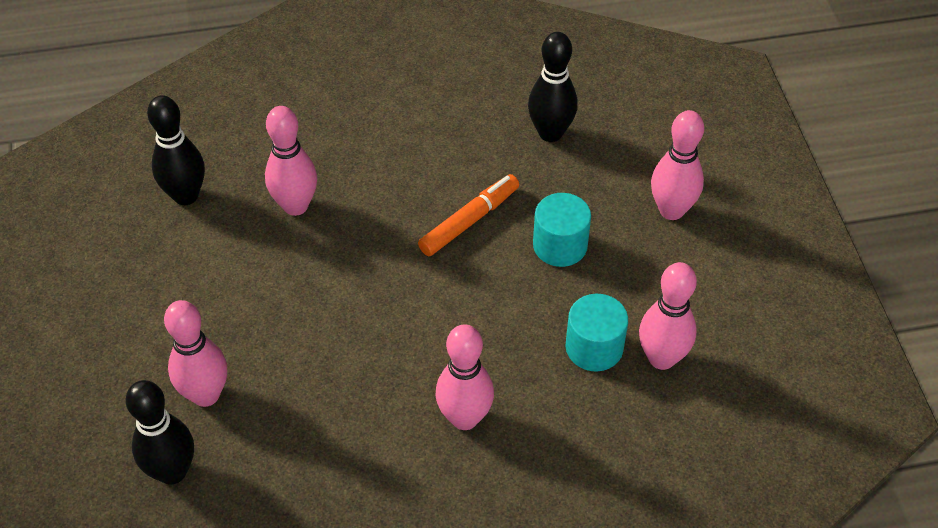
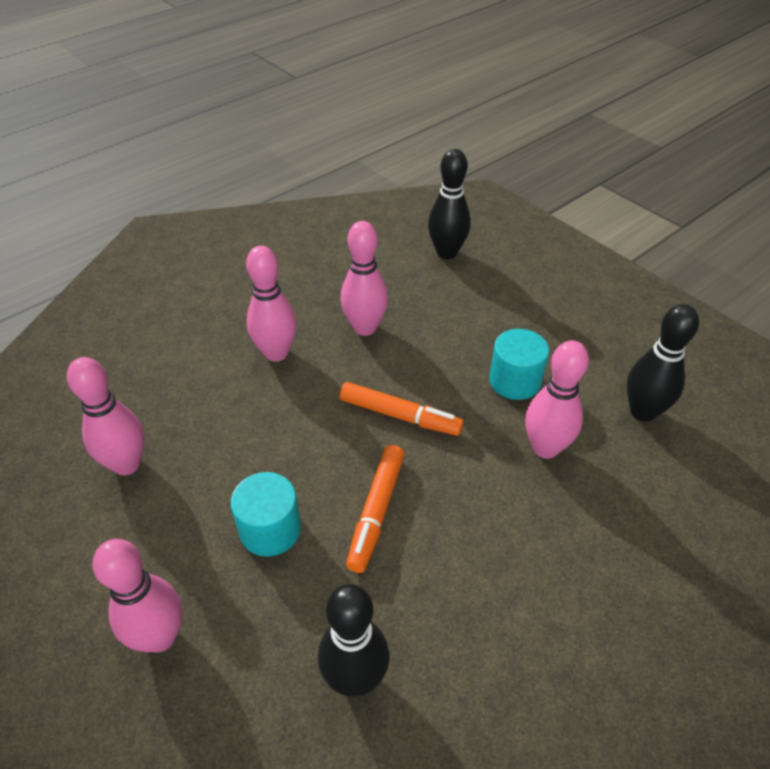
camera: 150 degrees right, 5 degrees down
(206, 395) = (469, 294): pink bowling pin -> pink bowling pin (365, 328)
(391, 289) = (400, 415): none -> orange marker
(594, 347) = (194, 446): turquoise cylinder -> turquoise cylinder (514, 381)

